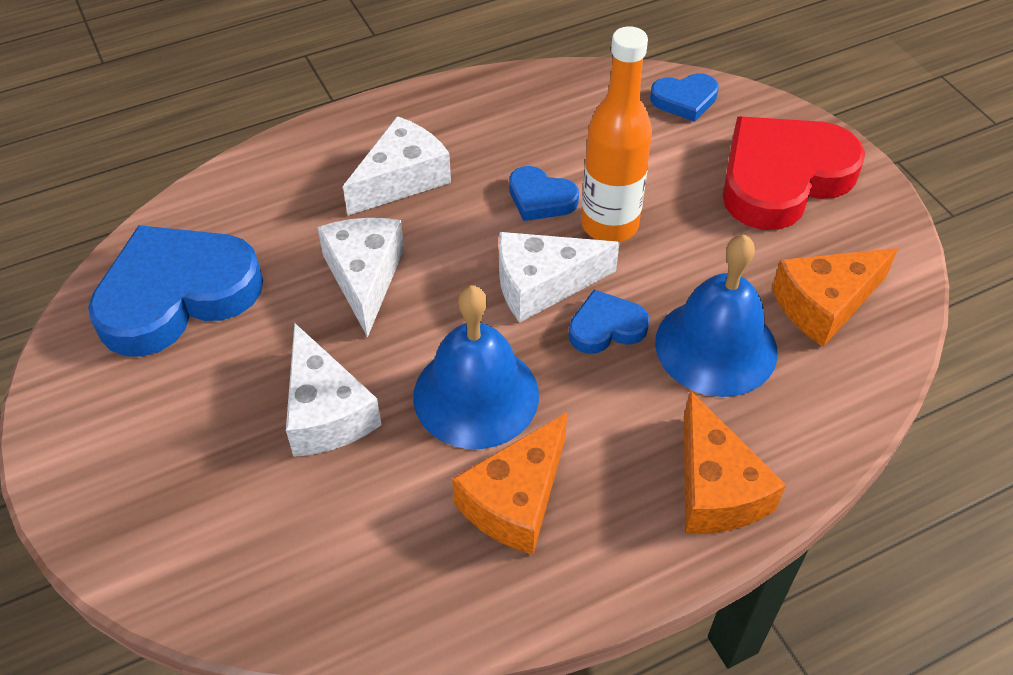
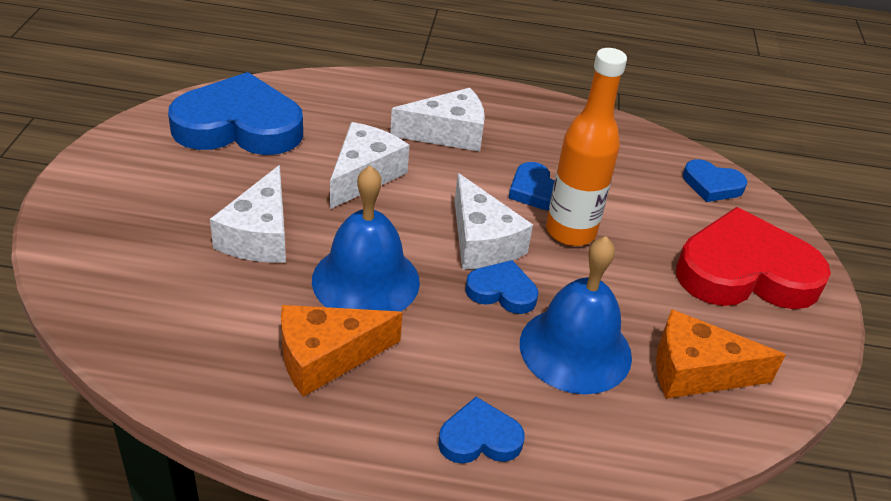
camera: 30 degrees right, 10 degrees down
(542, 284) = (482, 241): white cheese -> white cheese turned 135 degrees counterclockwise
(715, 488) = (479, 438): orange cheese -> blue heart

